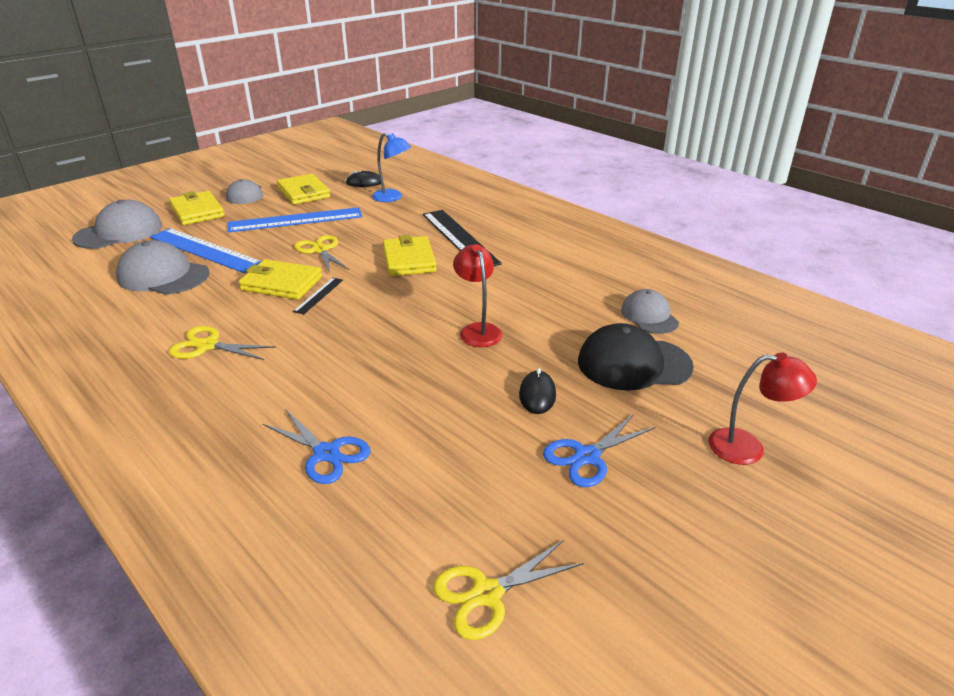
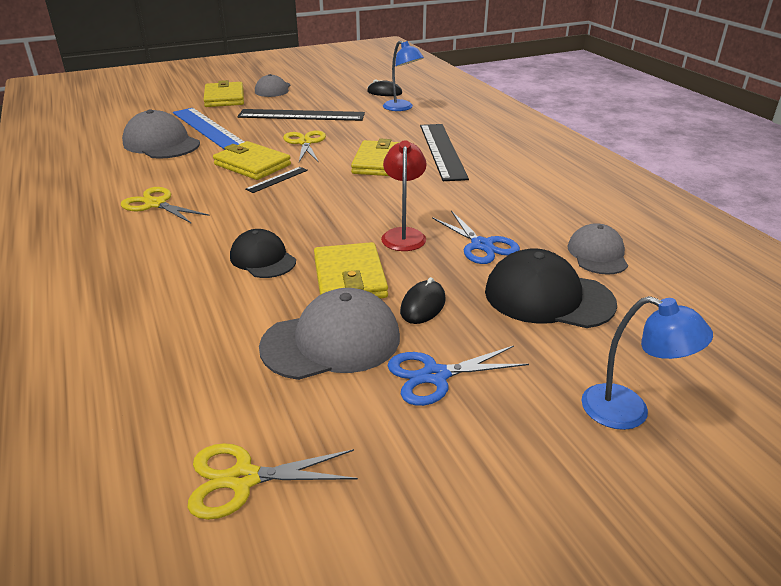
camera: 20 degrees right, 0 degrees up
(119, 232) = (152, 105): grey cap -> grey cap (332, 341)
(296, 220) = (301, 115): blue ruler -> black ruler
(303, 192) = (324, 94): yellow wallet -> yellow wallet (350, 278)
(326, 454) = (188, 313): blue scissors -> blue scissors (482, 245)
(361, 382) = (262, 259): none -> black cap
(748, 447) = (629, 411): red lamp -> blue lamp

